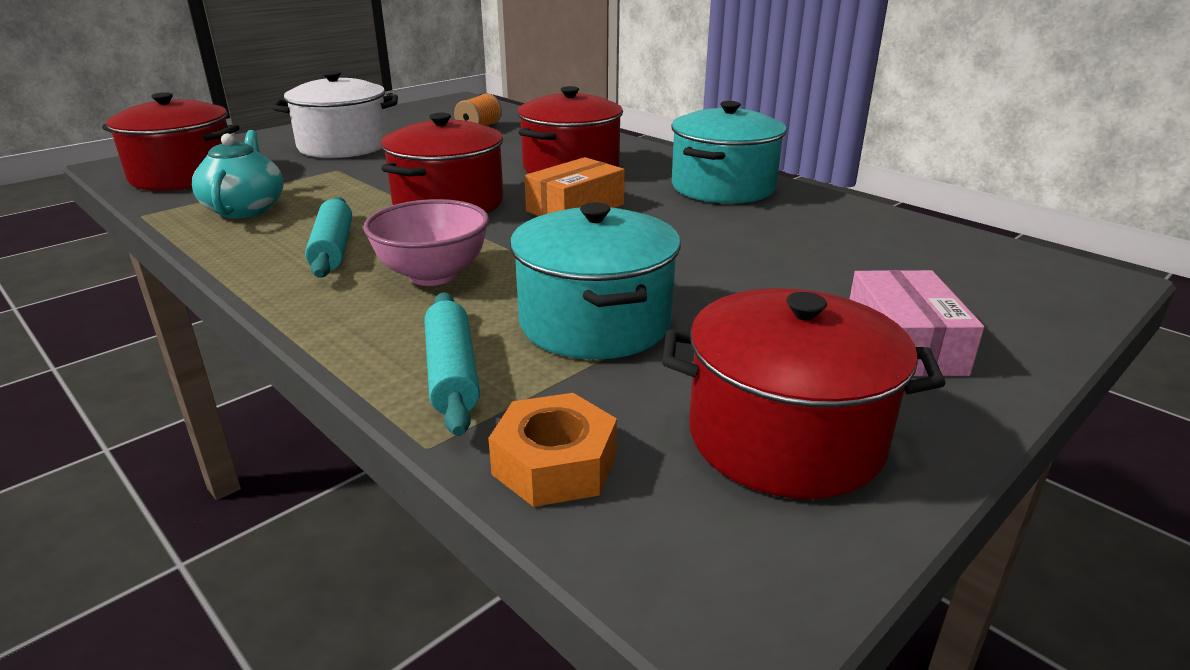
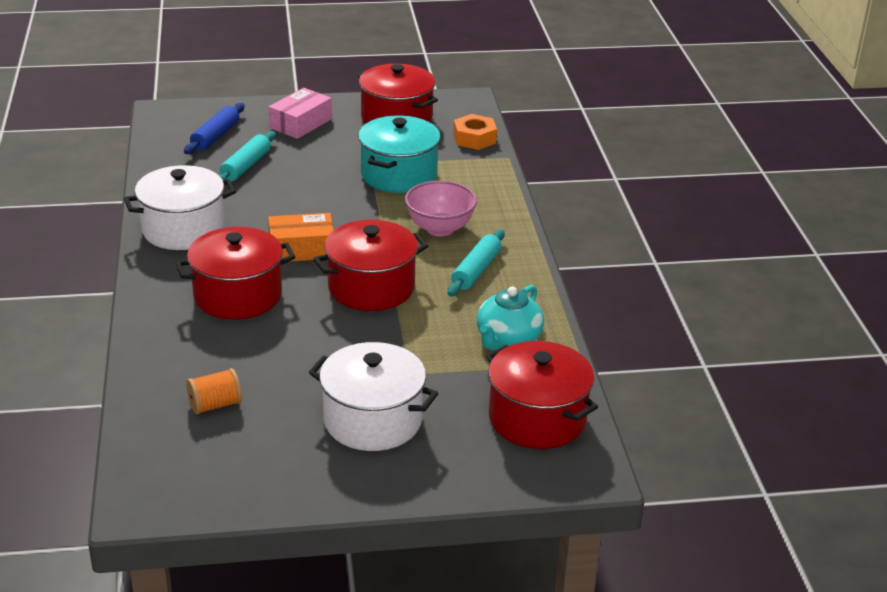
camera: 145 degrees left, 5 degrees up
(452, 373) = (478, 177): turquoise rolling pin -> turquoise rolling pin (246, 166)
(723, 187) = (183, 229): turquoise pot -> white pot
(943, 275) = (215, 136): none -> blue rolling pin

